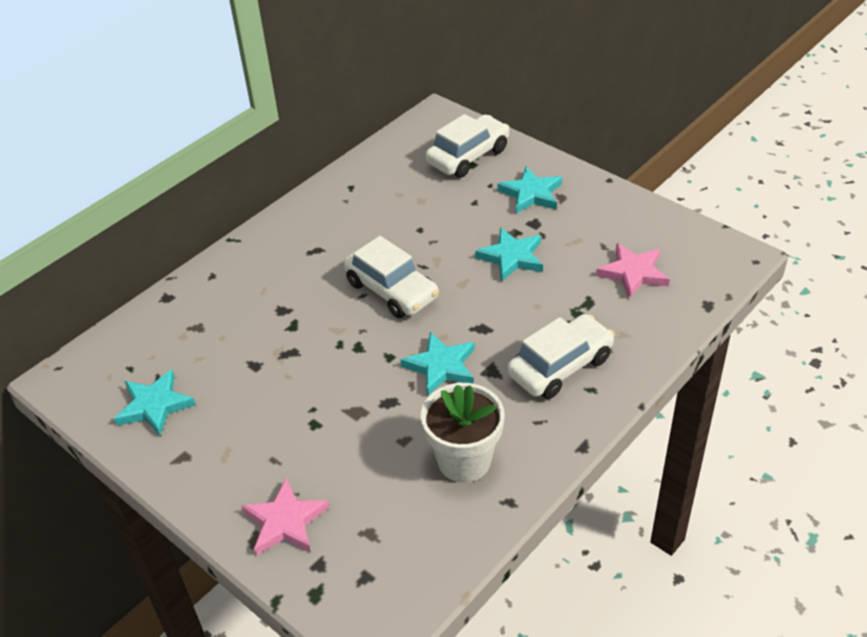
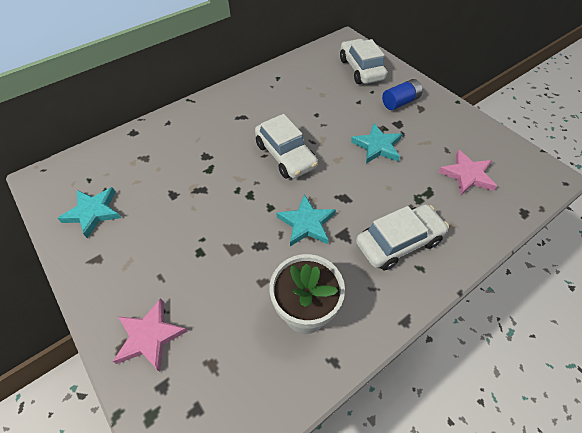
camera: 10 degrees right, 10 degrees up
(468, 156) = (361, 69): white car -> white car turned 75 degrees counterclockwise
(531, 194) = (400, 102): turquoise star -> blue battery

